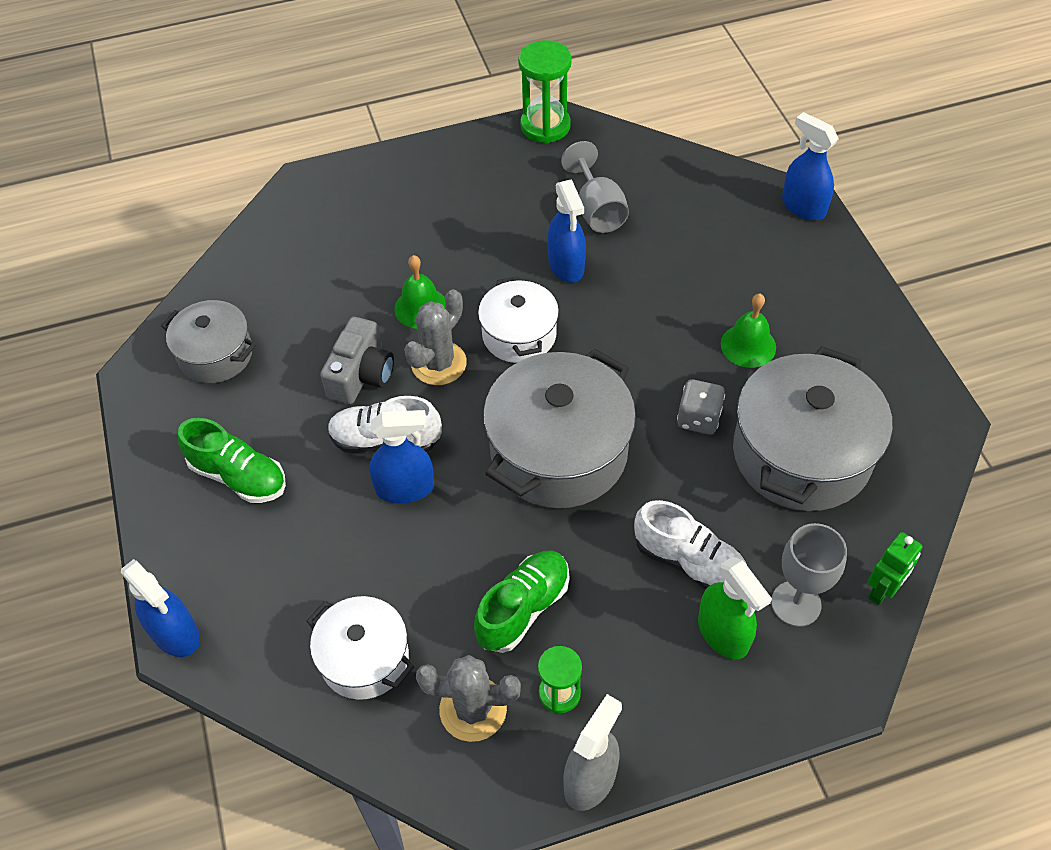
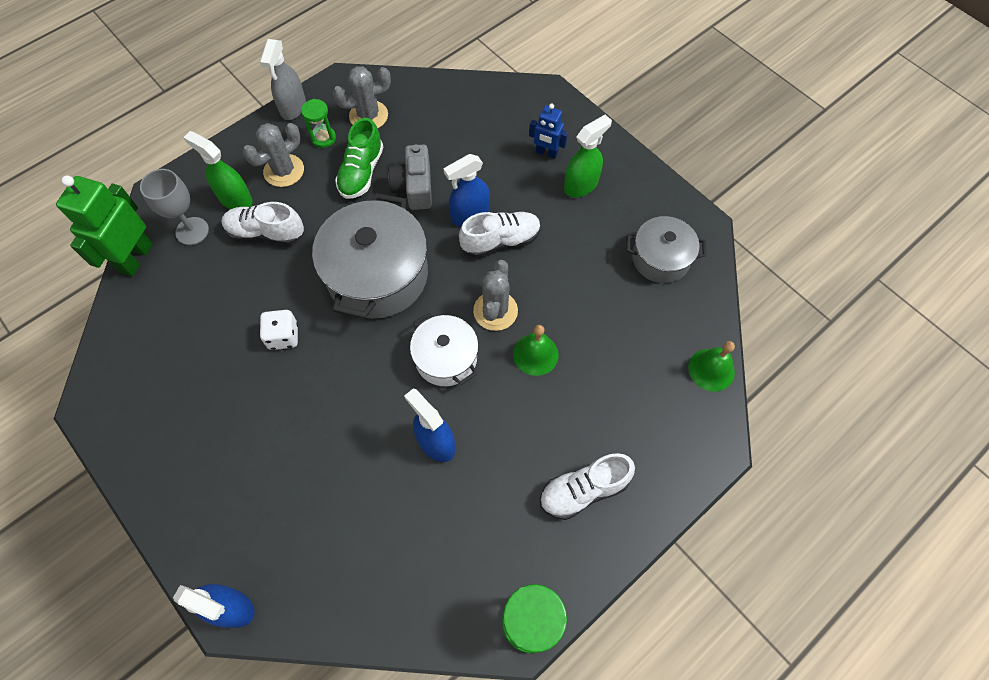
camera: 155 degrees right, 10 degrees up
(175, 634) = (552, 95): blue spray bottle -> none
(238, 476) = (581, 185): green shoe -> green spray bottle
(250, 540) = (546, 153): none -> blue robot
(361, 374) = (546, 281): grey camera -> grey camera (414, 187)
(364, 658) = (440, 118): white pot -> none
(446, 189) = (583, 490): none -> white shoe
(597, 210) = (432, 520): grey goblet -> none
(638, 655) = (284, 171): none -> grey cactus
(698, 419) = (283, 336): grey dice -> white dice
(748, 345) = (257, 417): green bell -> green bell (711, 369)
(801, 454) = (201, 335): grey pot -> none
(882, 590) = (136, 258): green robot -> green robot, size x1.78

